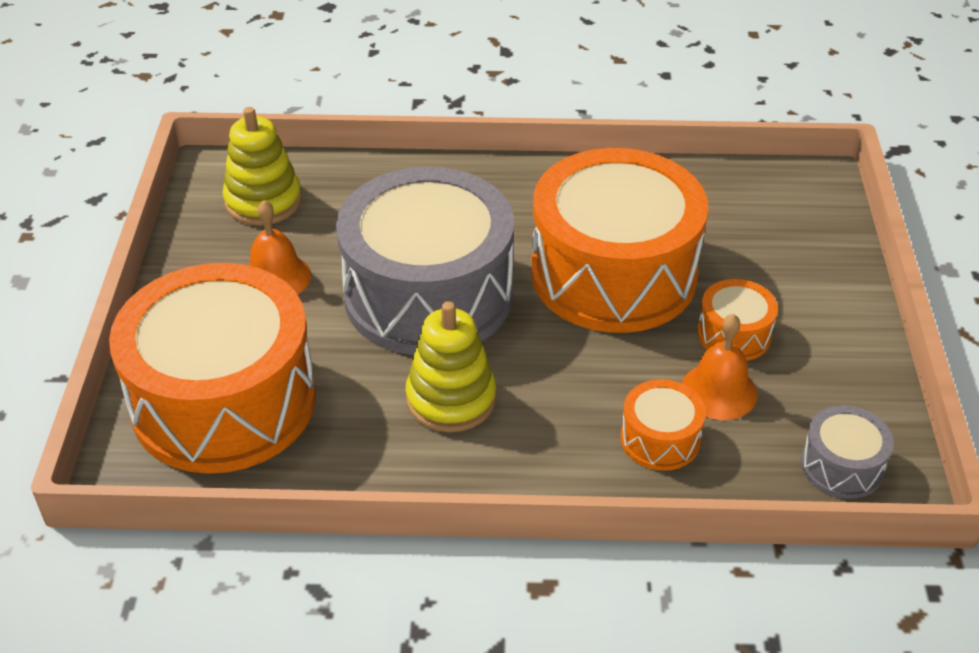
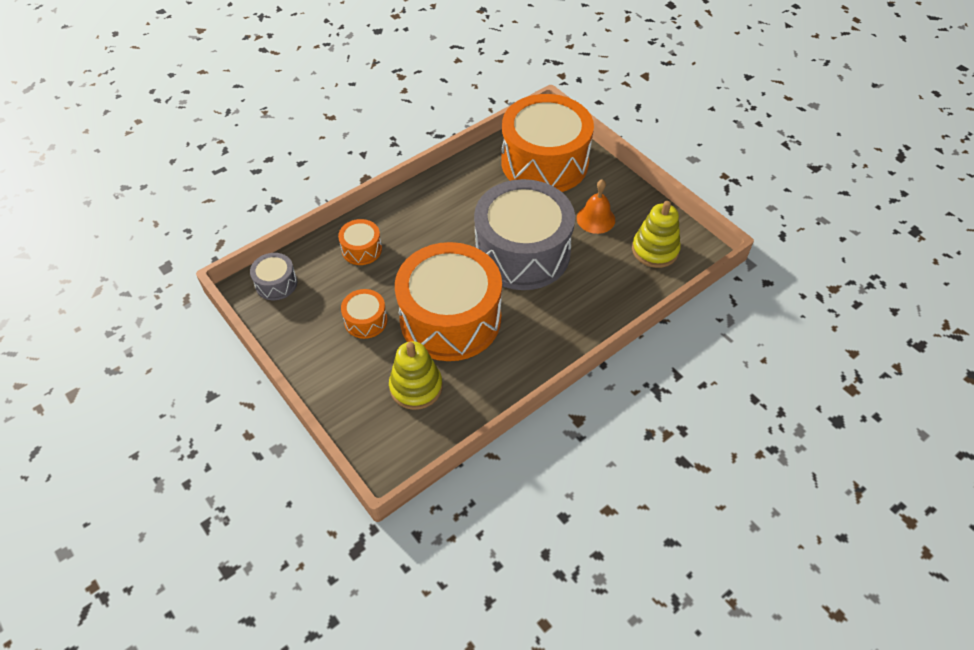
camera: 140 degrees right, 10 degrees up
(451, 399) = (461, 214): yellow stacking toy -> yellow stacking toy (416, 387)
(718, 391) = (352, 286): orange bell -> none

